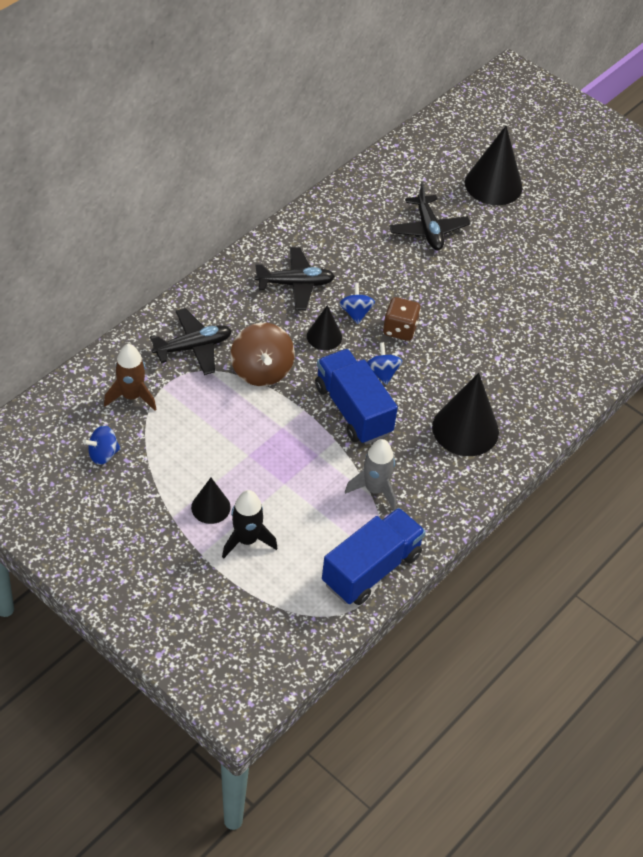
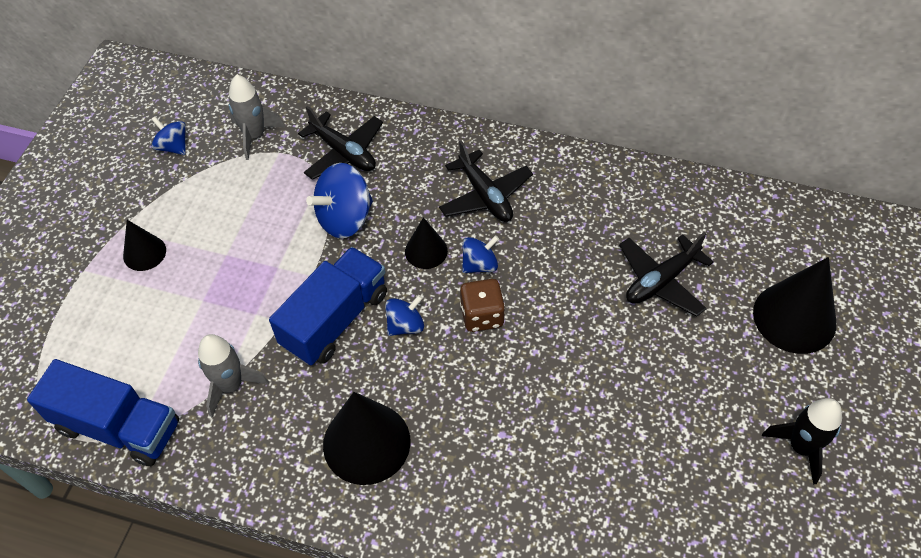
camera: 70 degrees right, 5 degrees up
(132, 396) = (254, 136): brown rocket -> grey rocket
(246, 540) = (115, 299): black rocket -> black rocket (801, 447)
(261, 371) = (345, 218): brown spinning top -> blue spinning top

